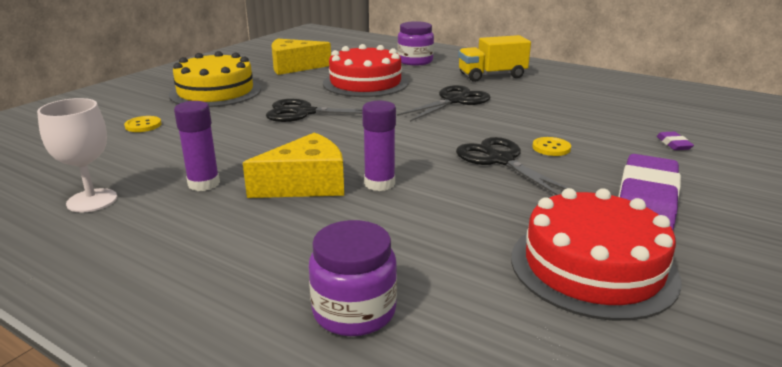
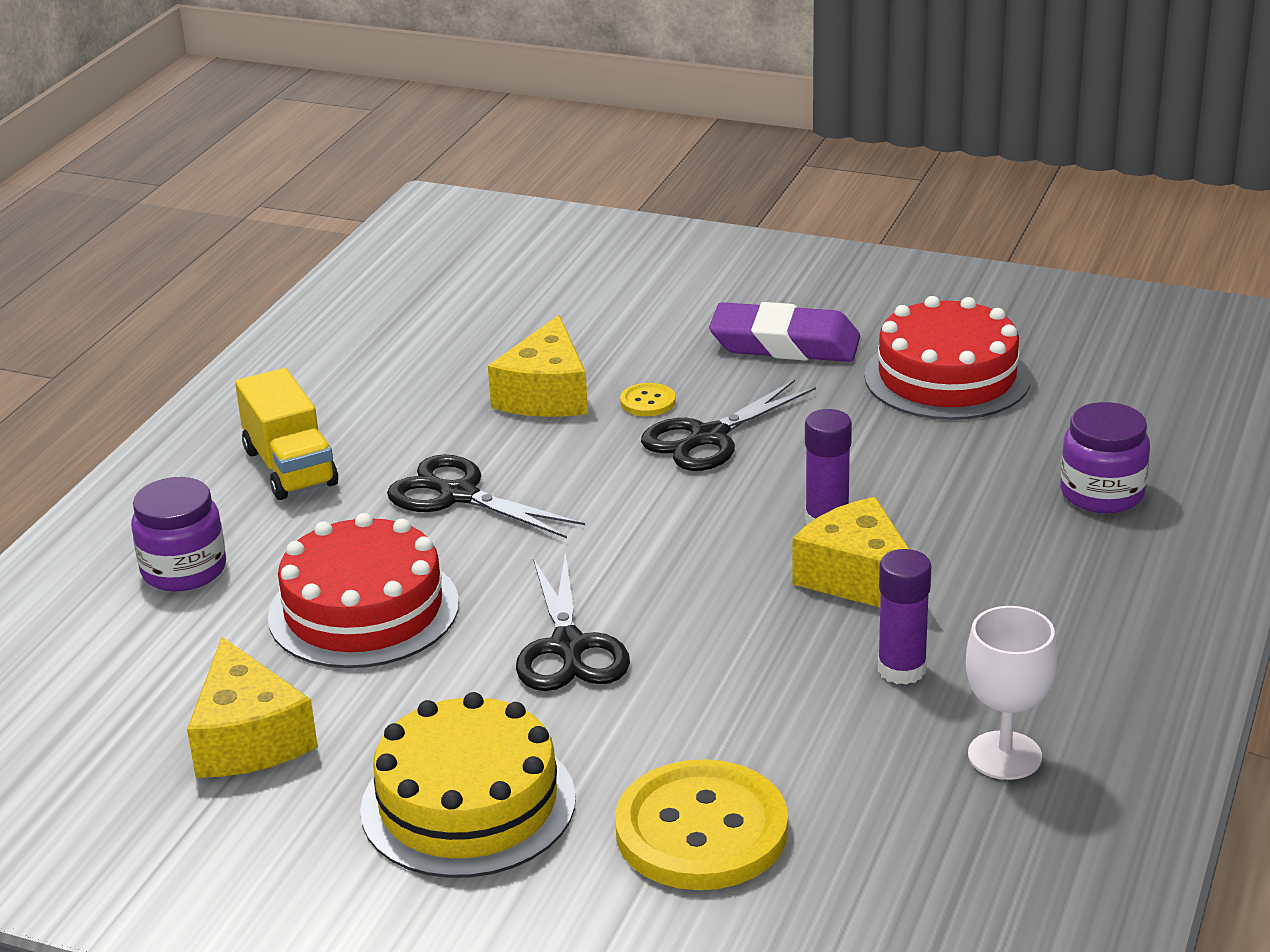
camera: 100 degrees left, 5 degrees up
(143, 125) = (701, 830): yellow button -> yellow button, size x2.37
(562, 124) = (546, 394): none -> yellow cheese
(673, 144) = (600, 317): purple eraser -> none

